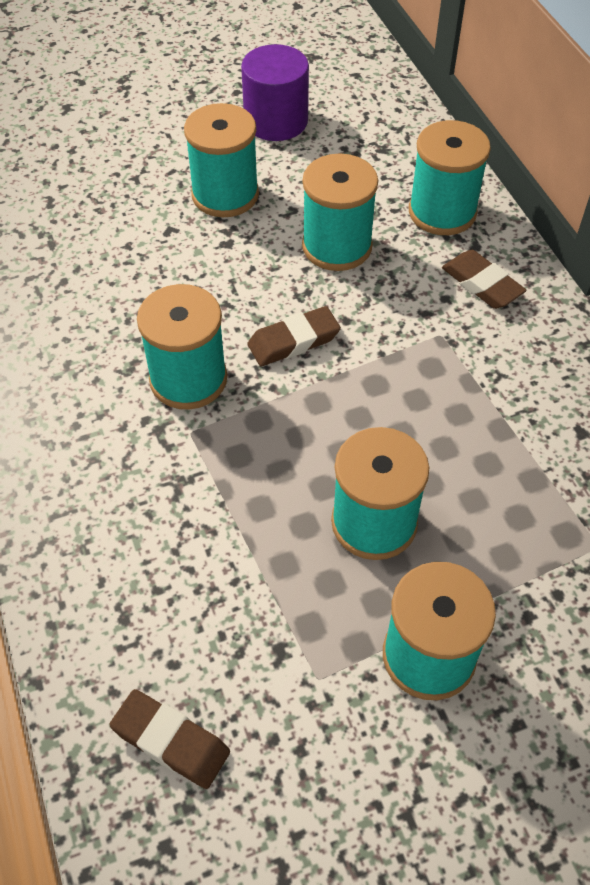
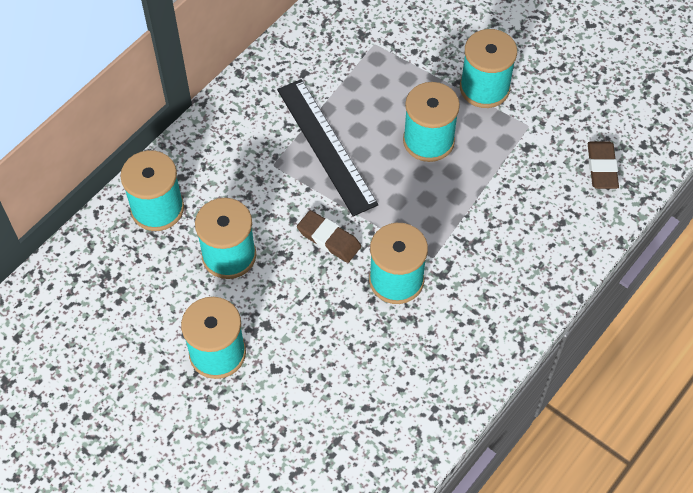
camera: 120 degrees left, 5 degrees up
(276, 121) = (111, 364): purple cylinder -> none
(437, 400) = (326, 146): none -> black ruler
(482, 284) = (215, 160): brown eraser -> none

